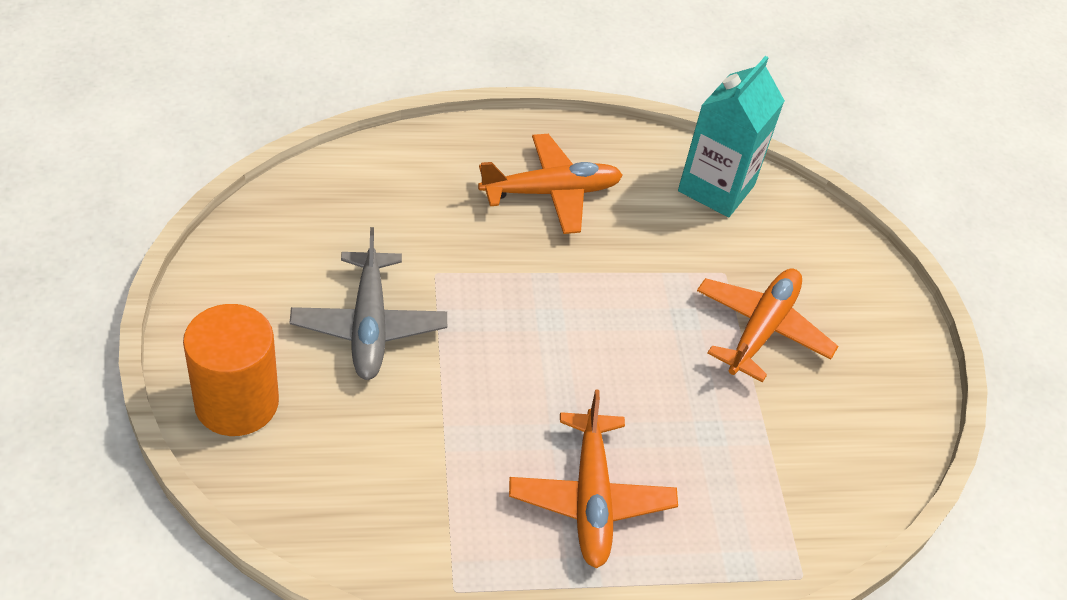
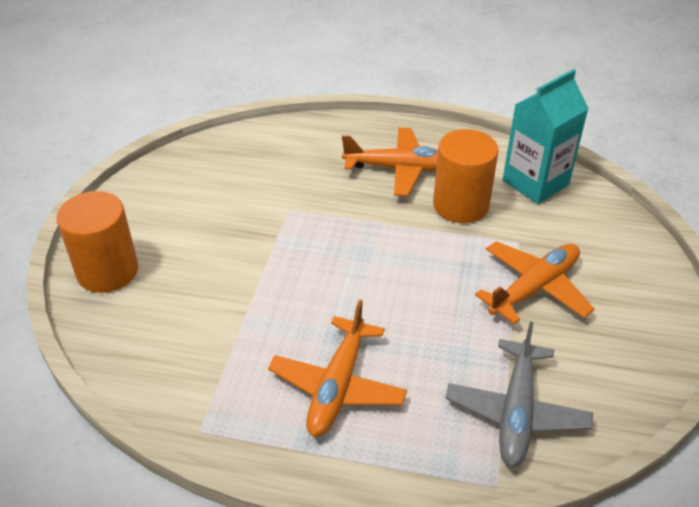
camera: 25 degrees right, 5 degrees down
(369, 326) = (224, 237): grey plane -> grey plane (516, 412)
(642, 233) = (461, 205): none -> orange cylinder

